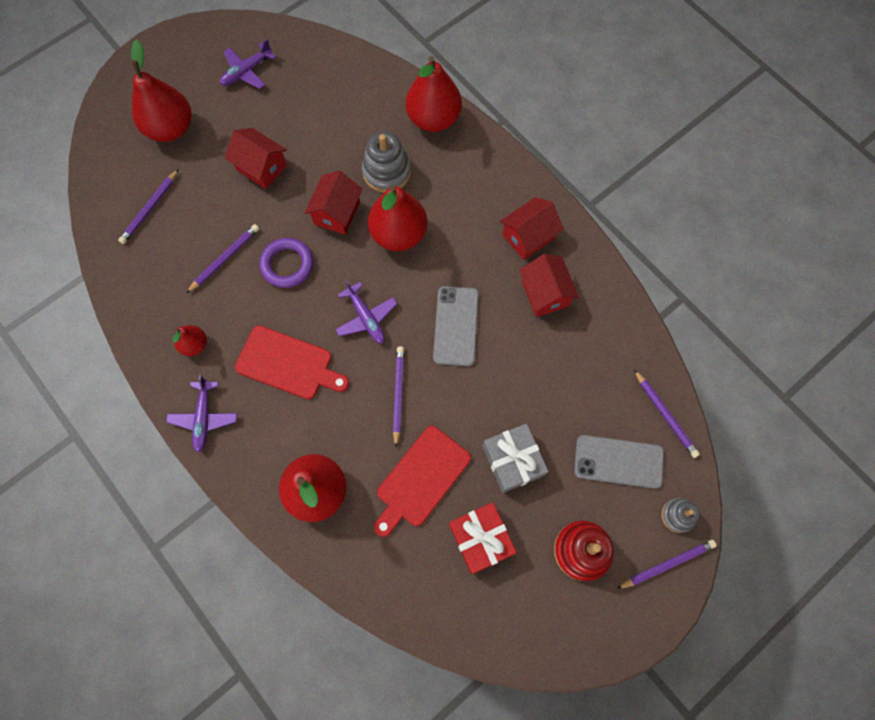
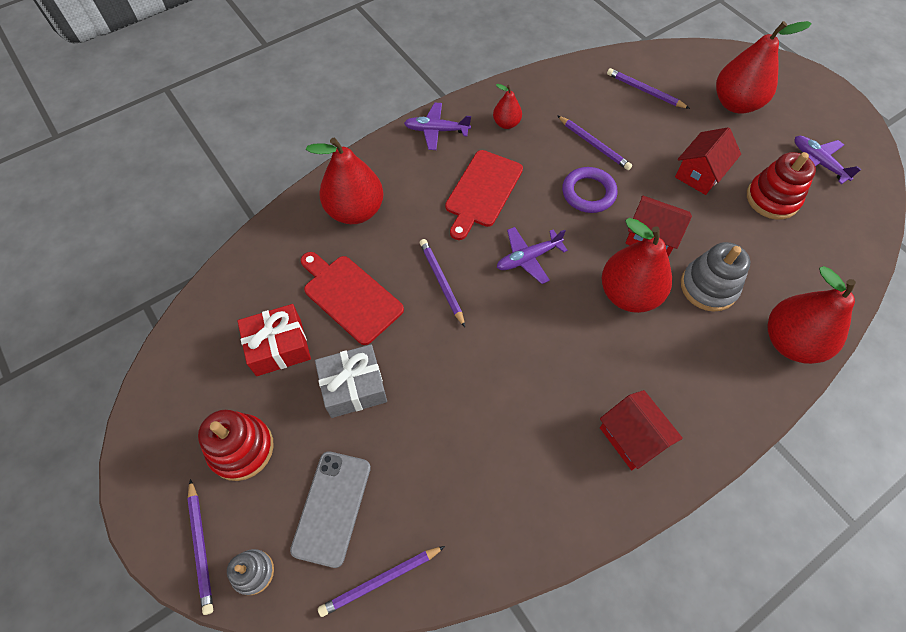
camera: 95 degrees right, 10 degrees down
(289, 113) = (772, 199): none -> red stacking toy
(398, 394) = (441, 282): purple pencil -> purple pencil turned 120 degrees counterclockwise
(456, 326) = (515, 343): grey phone -> none
(545, 293) = (553, 448): red house -> none

